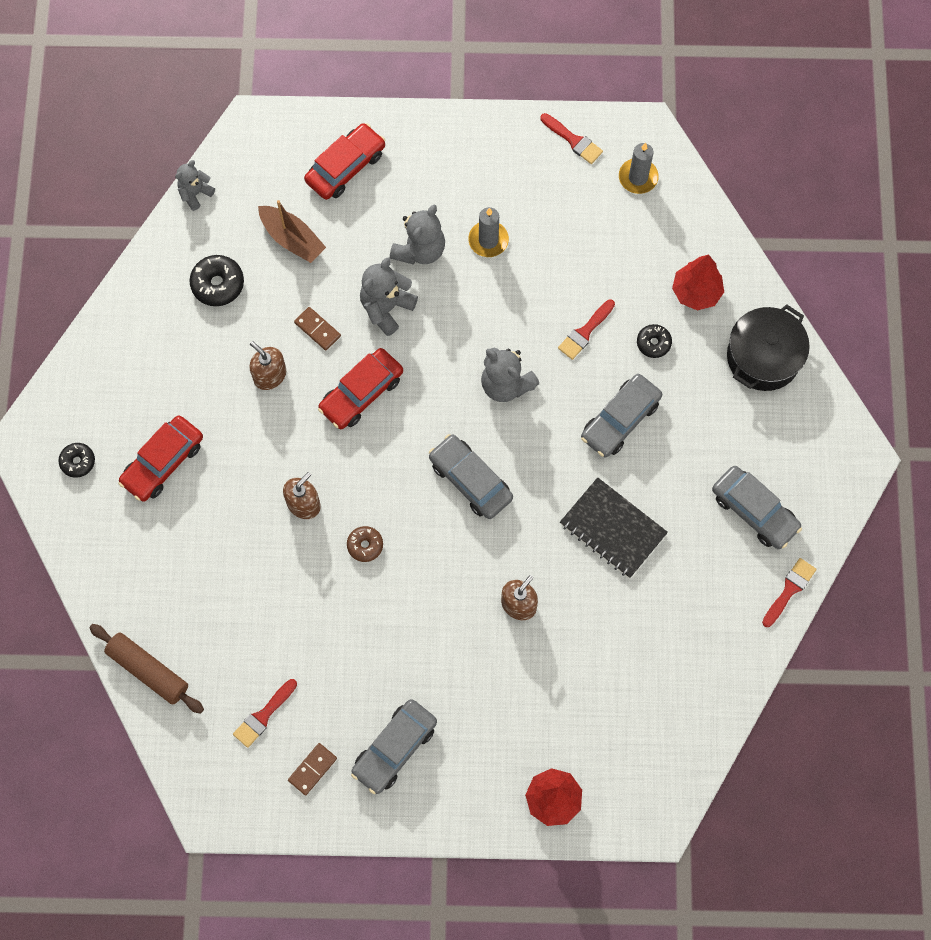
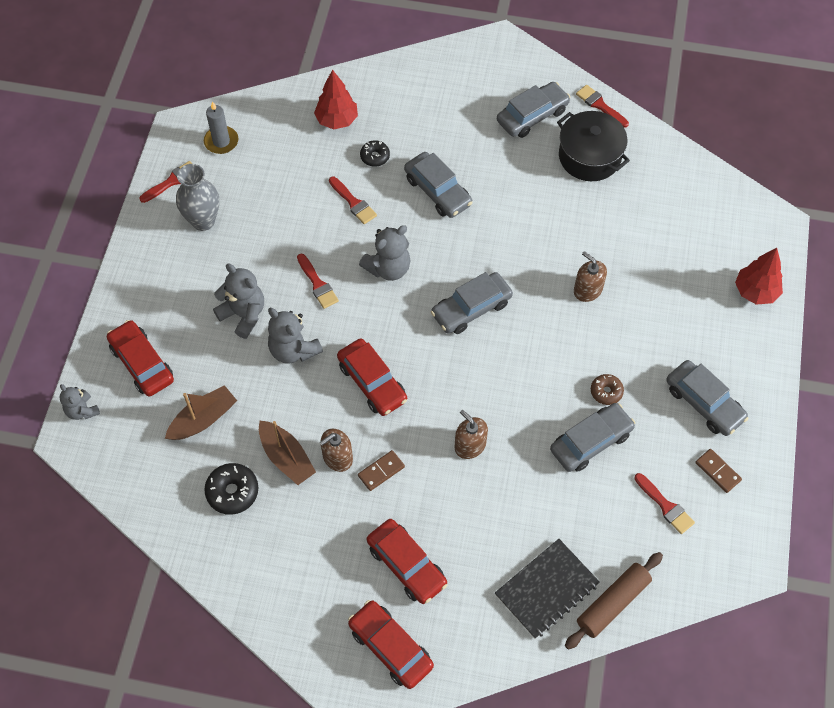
camera: 80 degrees left, 10 degrees down
(78, 462) = (390, 647): black donut -> red car
(195, 193) = (129, 500): grey teddy bear -> grey teddy bear (82, 410)
(262, 326) = (286, 457): none -> brown boat
(317, 329) = (301, 410): brown domino -> brown domino (381, 471)
(327, 629) = (591, 442): none -> grey car
(365, 545) = (517, 400): brown donut -> brown donut (606, 392)
(471, 315) = (317, 284): none -> red brush
(488, 240) = (249, 260): grey candle -> none
(529, 183) = (203, 221): none -> grey vase
(612, 529) = (532, 212): black notebook -> black notebook (547, 589)
(763, 357) = (404, 86): black pot -> black pot (589, 156)

